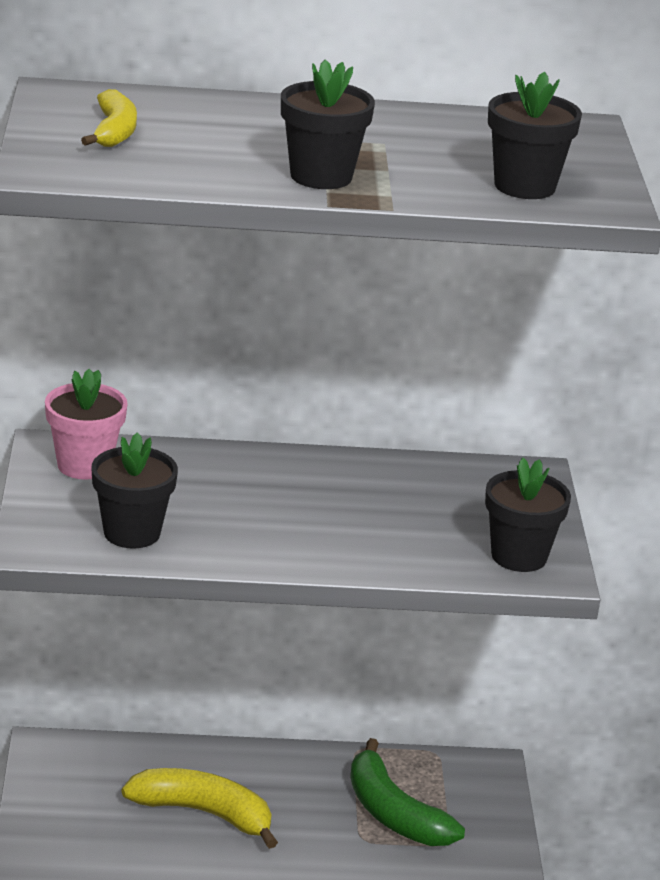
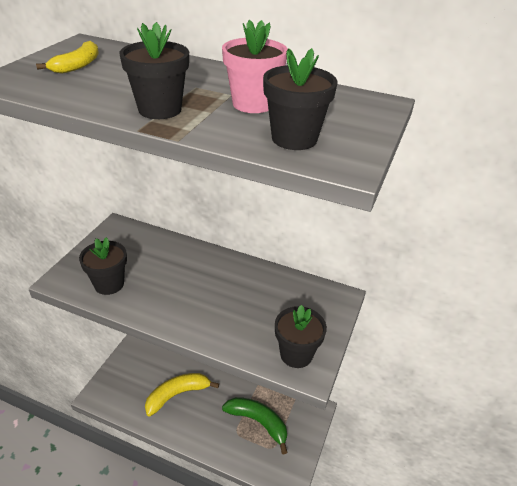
camera: 25 degrees right, 10 degrees up
(84, 465) = (122, 239): pink flower pot -> pink flower pot (253, 104)
(203, 813) = (177, 395): yellow banana -> yellow banana turned 75 degrees counterclockwise
(394, 813) = (258, 422): green banana -> green banana turned 135 degrees clockwise

